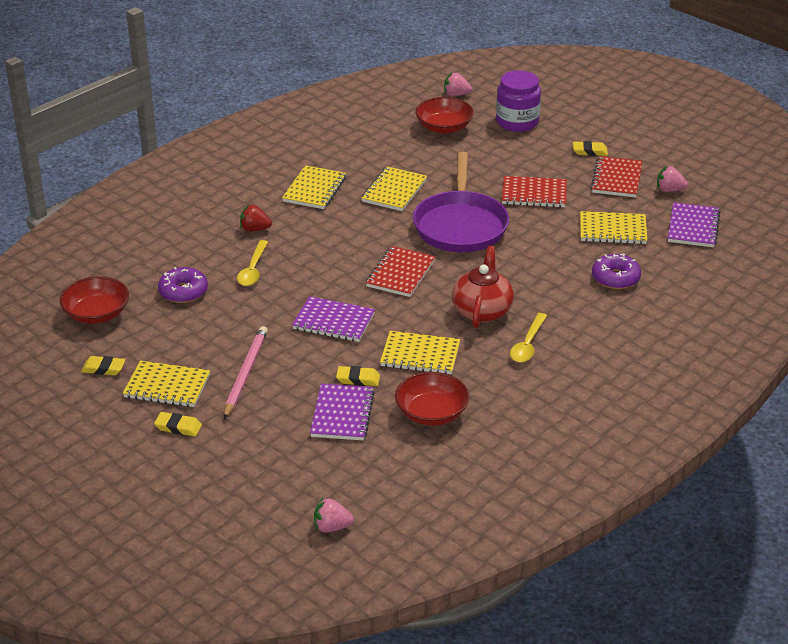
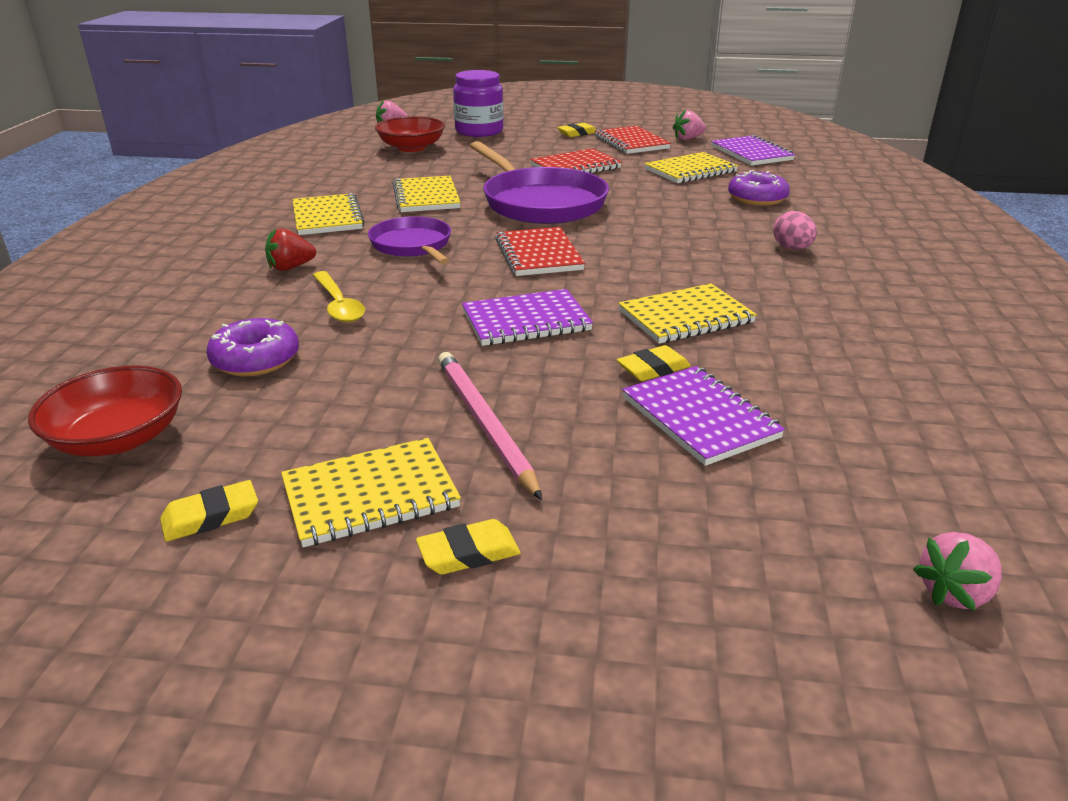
camera: 35 degrees left, 5 degrees down
(337, 236) = (412, 245): none -> purple pan
(431, 413) = (804, 369): red bowl -> none
(482, 310) = (680, 257): red teapot -> none
(527, 344) = (779, 269): yellow spoon -> none
(563, 332) = (792, 248): none -> pink egg

